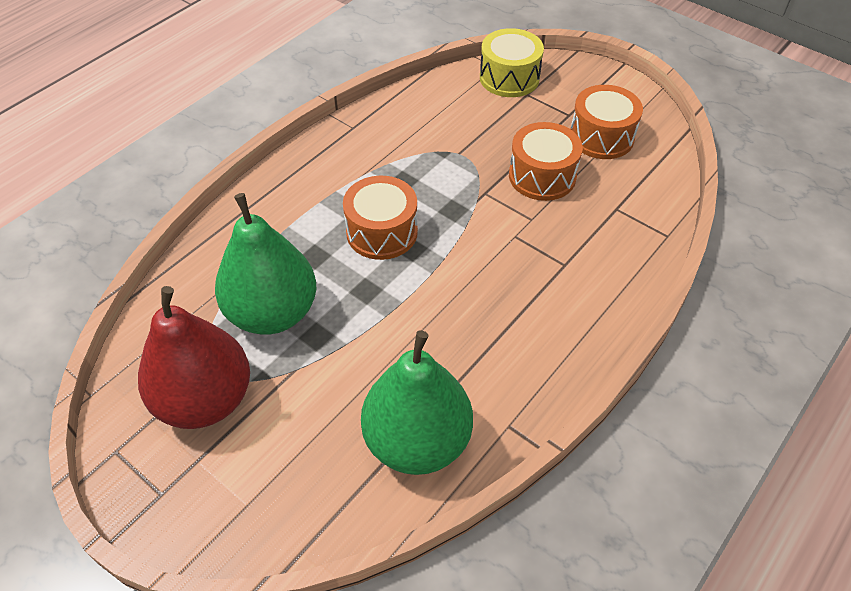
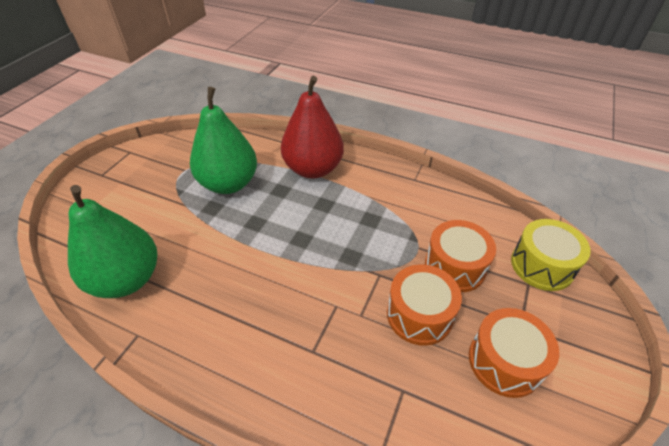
camera: 75 degrees right, 5 degrees down
(205, 400) = (162, 174): red pear -> red pear (313, 169)
(382, 232) = (313, 219): orange drum -> orange drum (455, 267)

